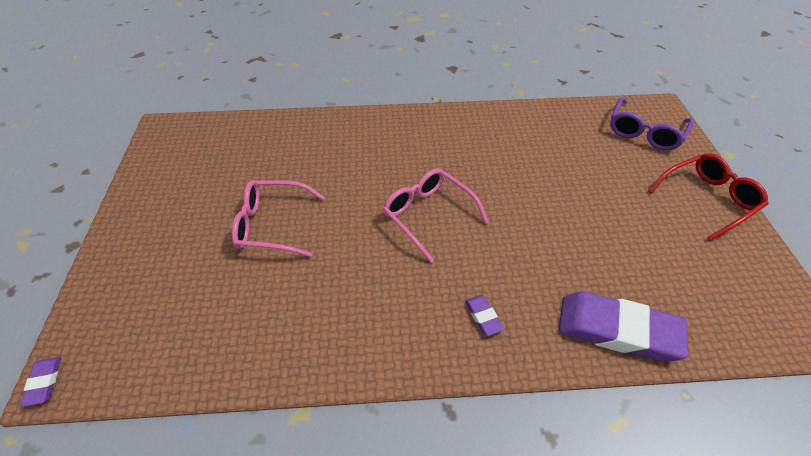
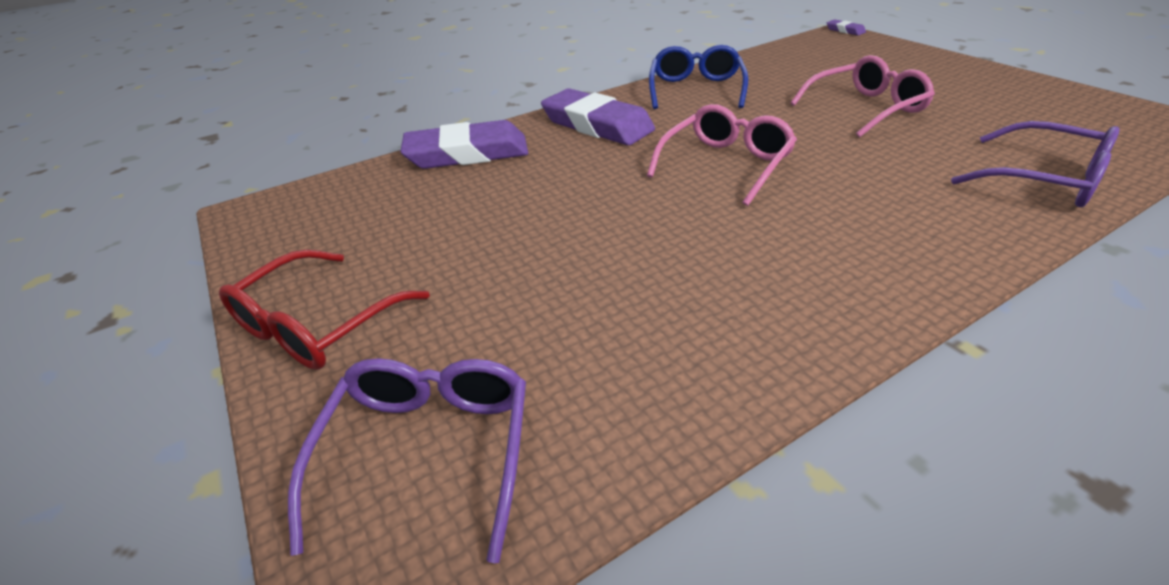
camera: 155 degrees right, 10 degrees down
(294, 132) = (1044, 180): none -> purple glasses
(350, 332) = (696, 89): none -> blue glasses
(428, 215) = (725, 164): pink glasses -> pink glasses turned 75 degrees counterclockwise
(483, 317) = (597, 125): purple eraser -> purple eraser, size x2.34

